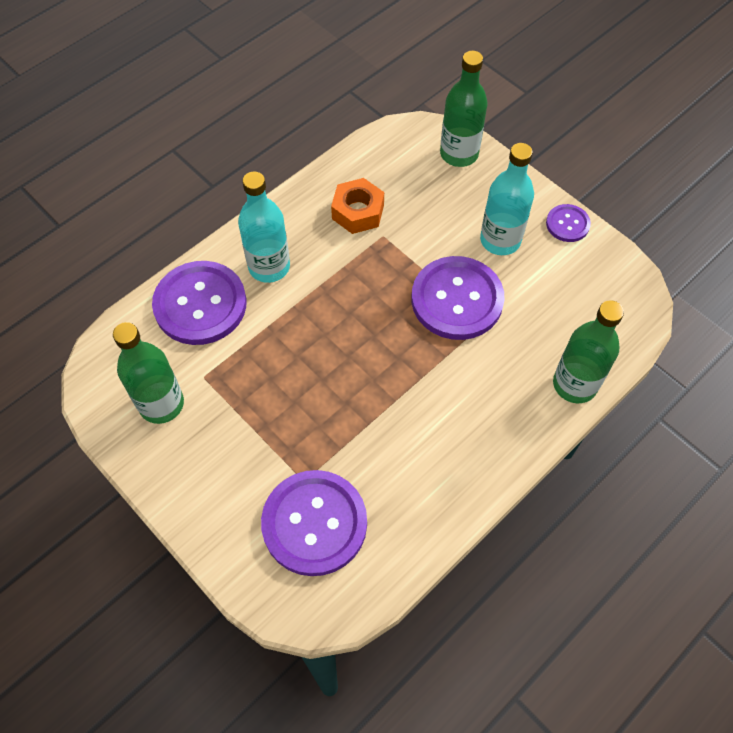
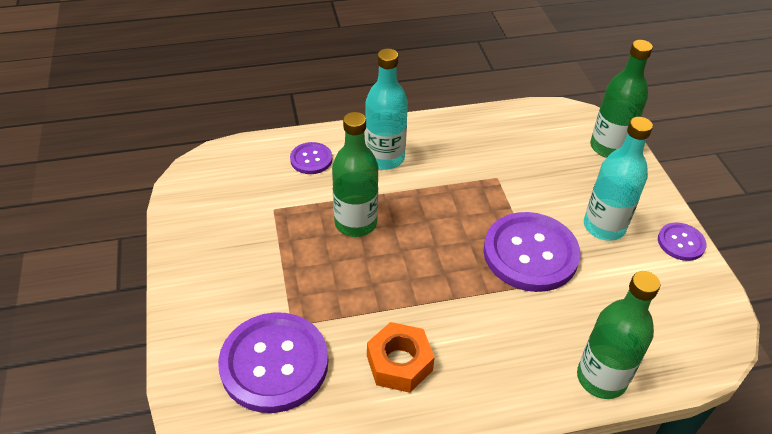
camera: 30 degrees right, 15 degrees down
(161, 404) = (227, 212): green bottle -> green bottle (356, 223)
(200, 304) = (311, 159): purple button -> purple button, size x0.50
(358, 212) = (487, 152): orange nut -> orange nut (399, 363)

